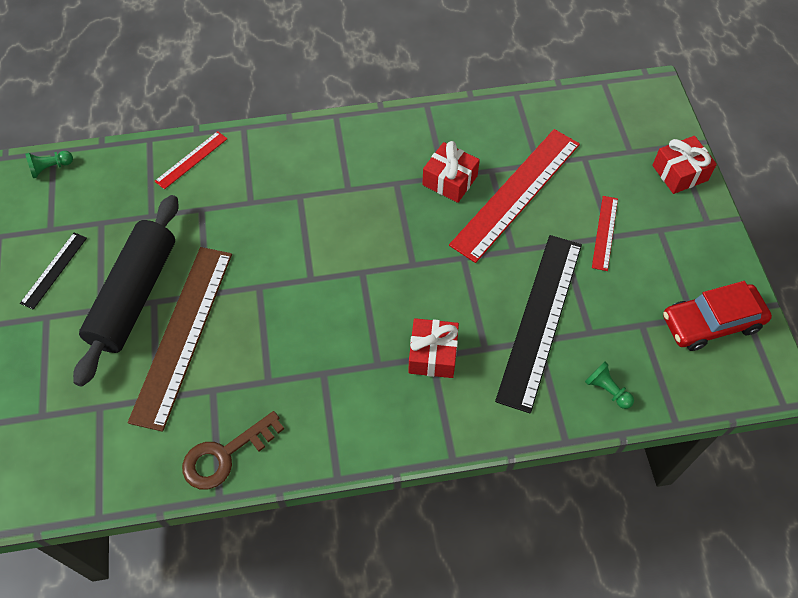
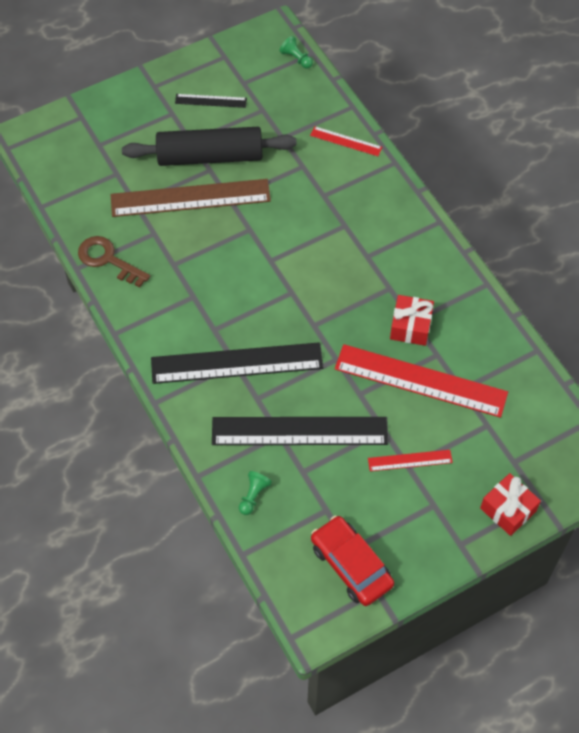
camera: 70 degrees right, 0 degrees up
(432, 354) = (237, 363): red gift -> black ruler

